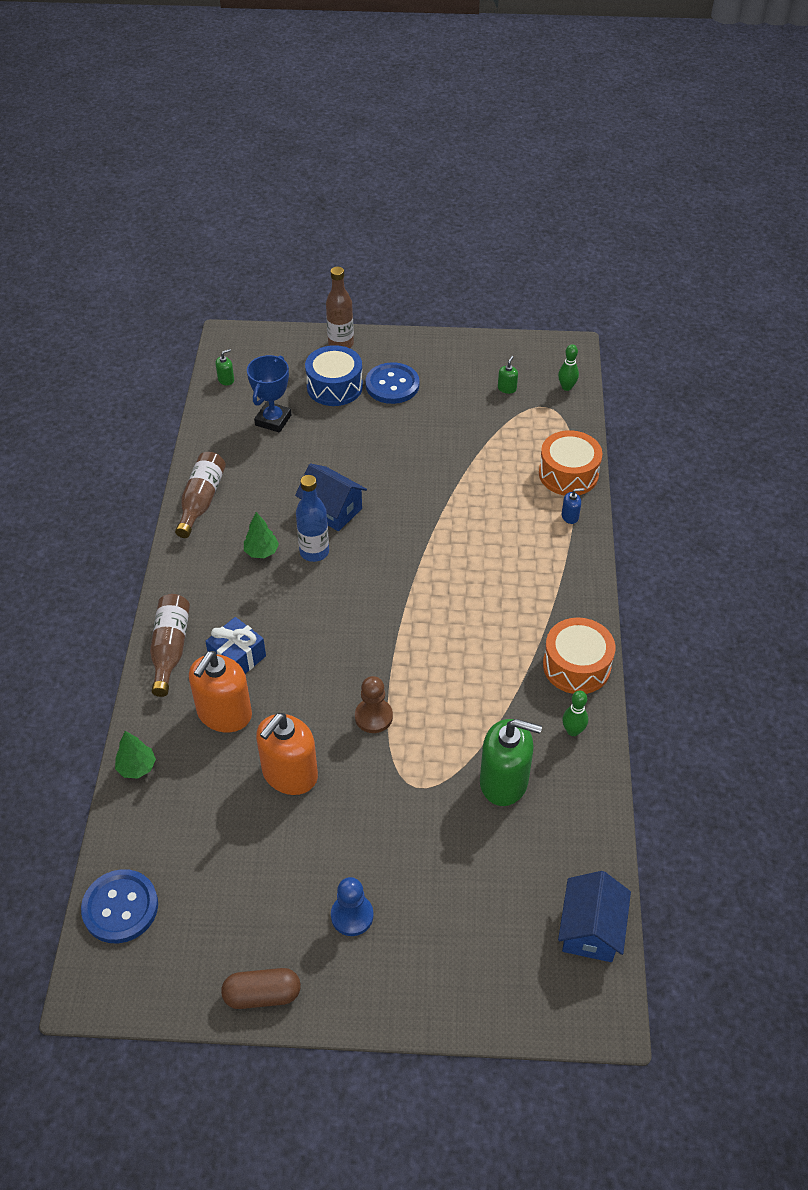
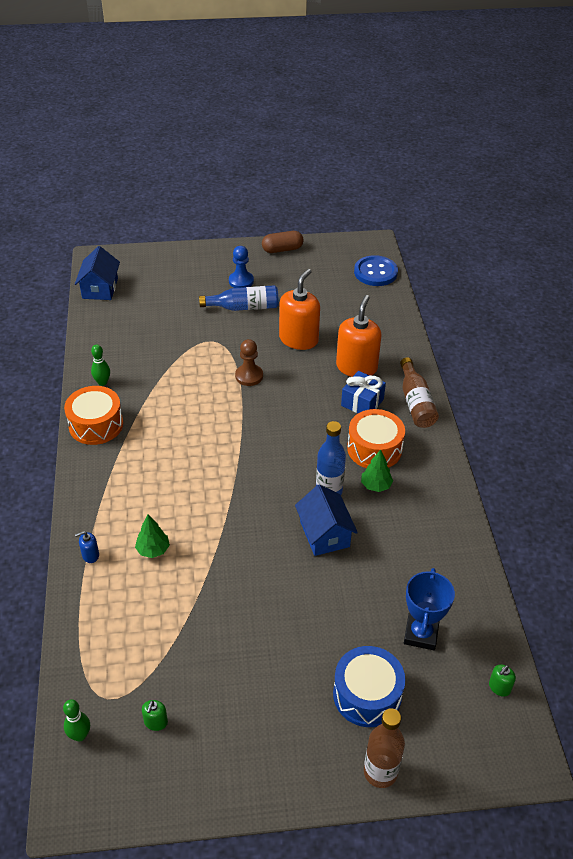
camera: 170 degrees right, 5 degrees down
(137, 767) = (401, 333): green tree -> green tree (153, 550)
(201, 501) = (452, 528): brown bottle -> none
(332, 510) = (324, 534): blue house -> blue house turned 45 degrees clockwise
(358, 851) = (244, 307): none -> blue bottle
(392, 385) = (298, 707): blue button -> none
(504, 781) = (152, 349): green soap dispenser -> none
(568, 474) = (88, 605): orange drum -> orange drum (374, 449)

